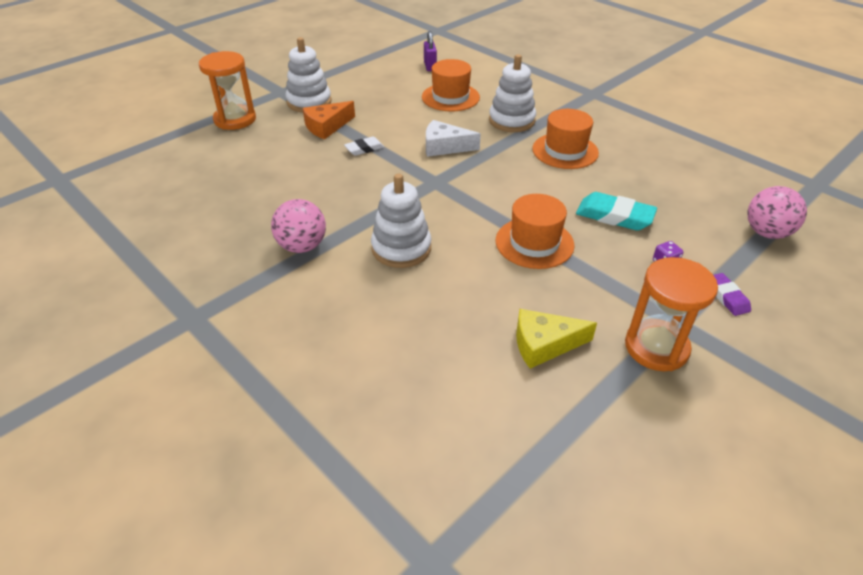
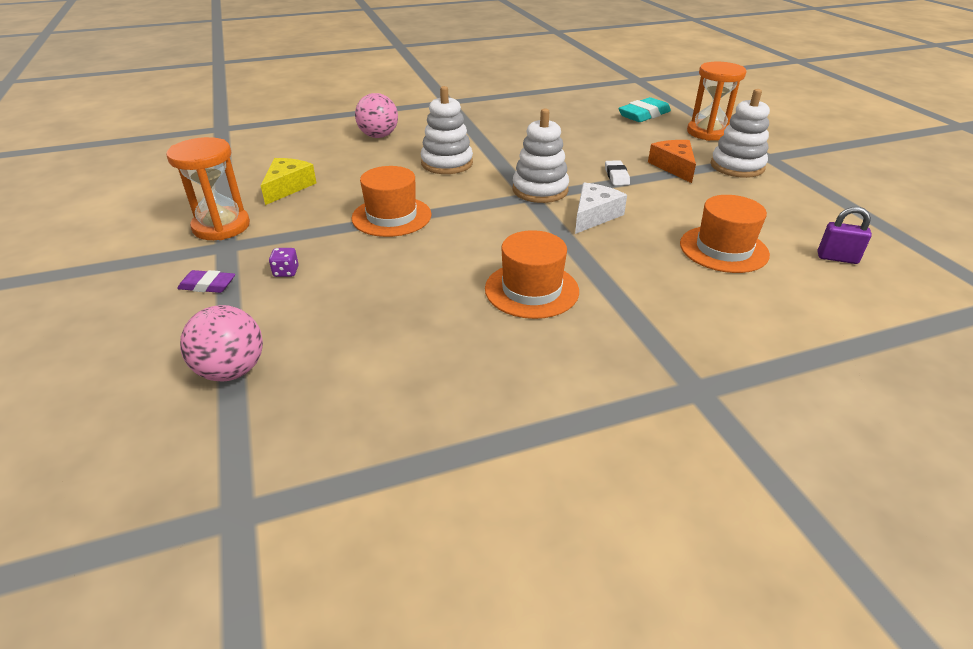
camera: 115 degrees right, 5 degrees down
(302, 246) = (486, 134): pink ball -> pink ball (378, 136)
(511, 121) = (634, 275): white stacking toy -> white stacking toy (540, 190)
(614, 216) = (380, 273): turquoise eraser -> turquoise eraser (644, 115)

